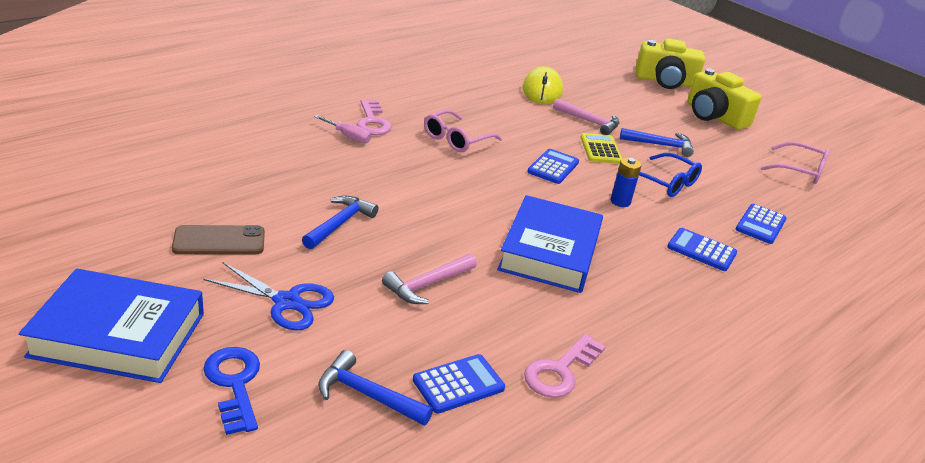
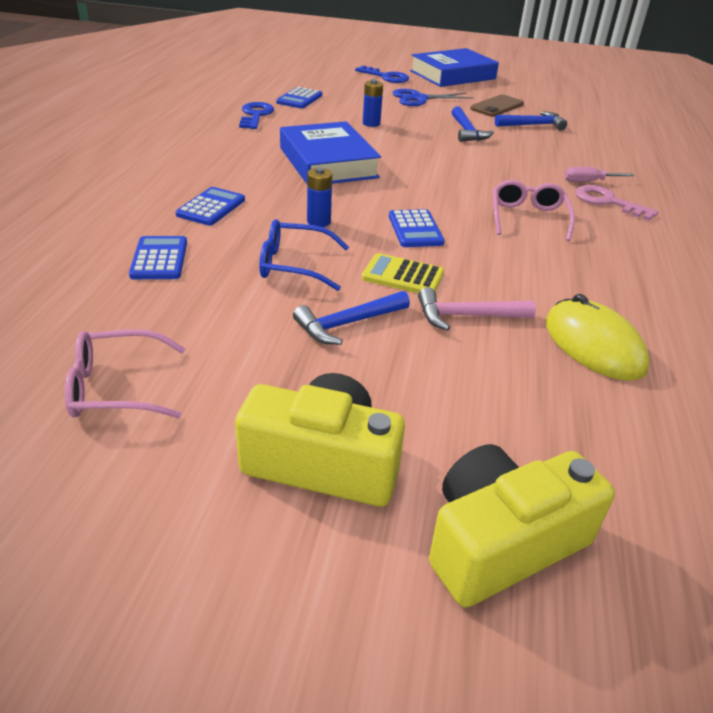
camera: 145 degrees right, 5 degrees up
(367, 395) = (332, 87): blue hammer -> blue hammer (532, 125)
(428, 285) = (371, 123): pink hammer -> blue battery
(560, 371) = (255, 115): pink key -> blue key
(600, 149) = (403, 276): yellow calculator -> yellow calculator turned 150 degrees clockwise
(701, 250) = (211, 207): blue calculator -> blue calculator turned 60 degrees counterclockwise

